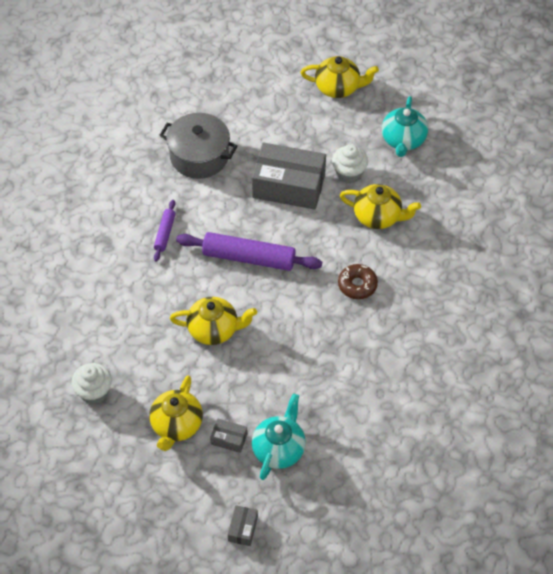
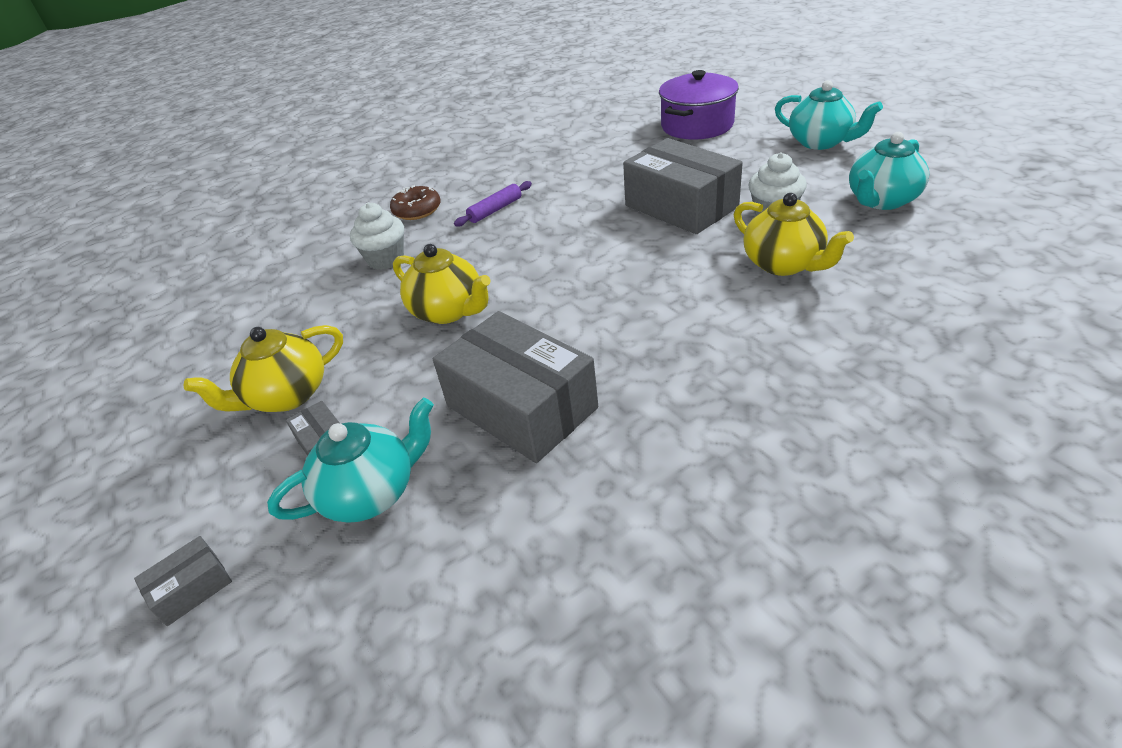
camera: 40 degrees right, 15 degrees down
(94, 392) = (252, 322): white cupcake -> white cupcake (386, 259)
(199, 156) = (599, 162): grey pot -> none
(241, 90) = (697, 125): none -> purple pot
(249, 257) = (566, 256): purple rolling pin -> none
(310, 371) = (521, 407): none -> grey box
(338, 88) = (820, 142): yellow teapot -> turquoise teapot
(357, 285) = (688, 328): brown donut -> brown donut (417, 210)

